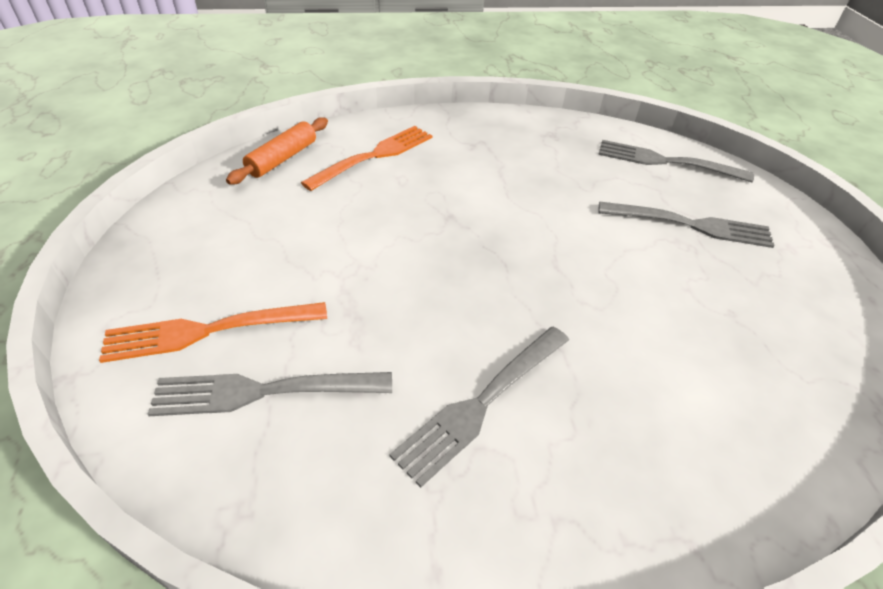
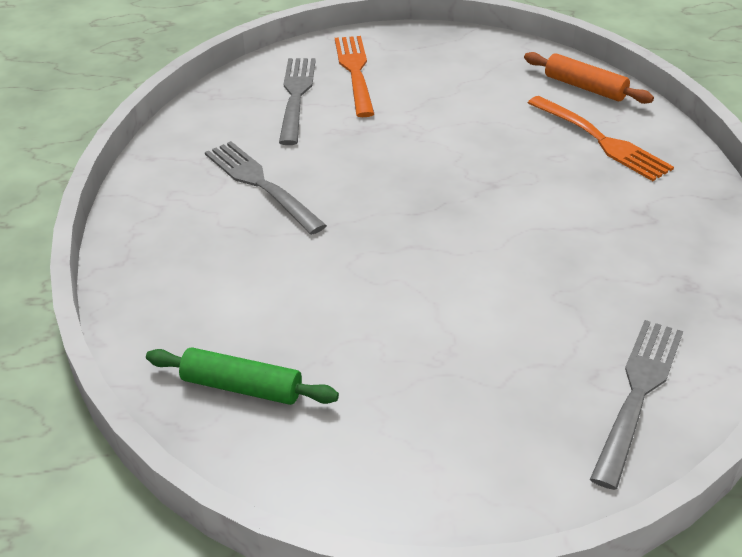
camera: 100 degrees right, 5 degrees down
(689, 225) = (481, 373): grey fork -> none
(800, 369) = (242, 387): none -> green rolling pin

